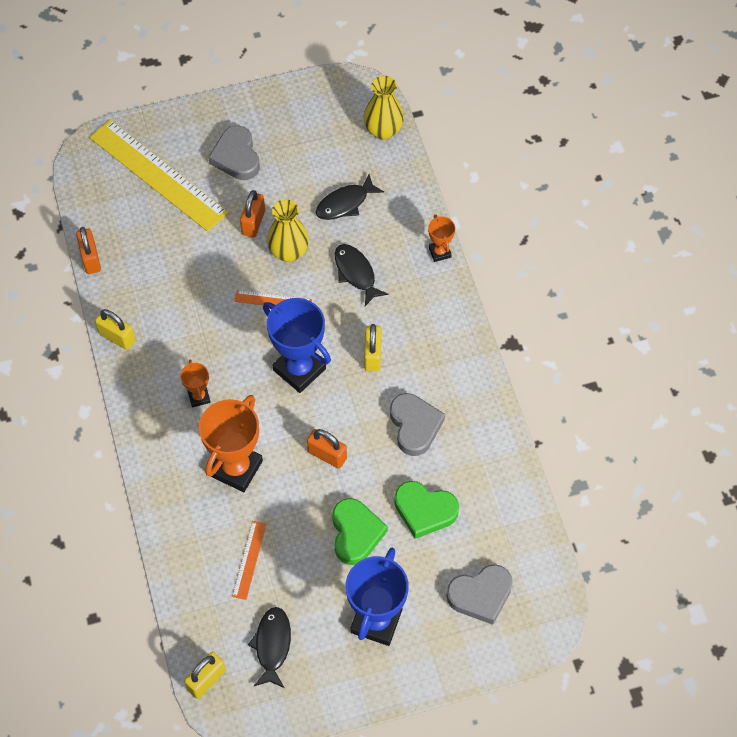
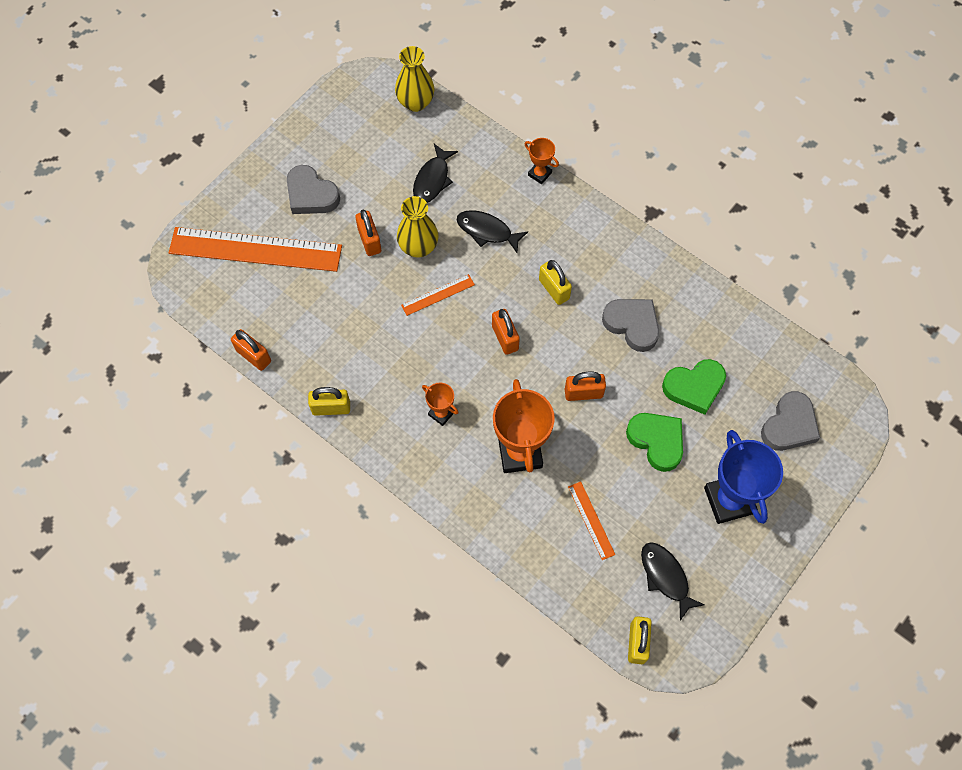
camera: 35 degrees left, 5 degrees up
(158, 175) = (255, 249): yellow ruler -> orange ruler
(299, 369) = (505, 338): blue trophy -> orange padlock

